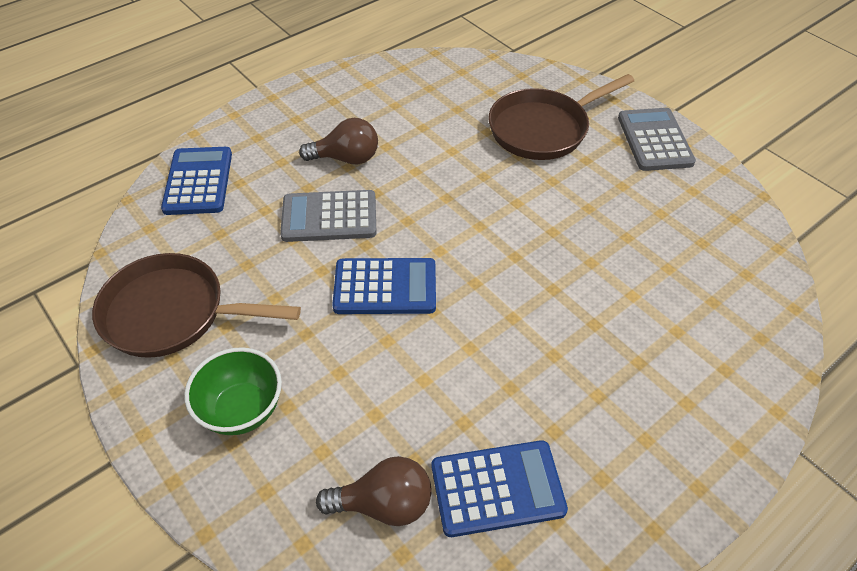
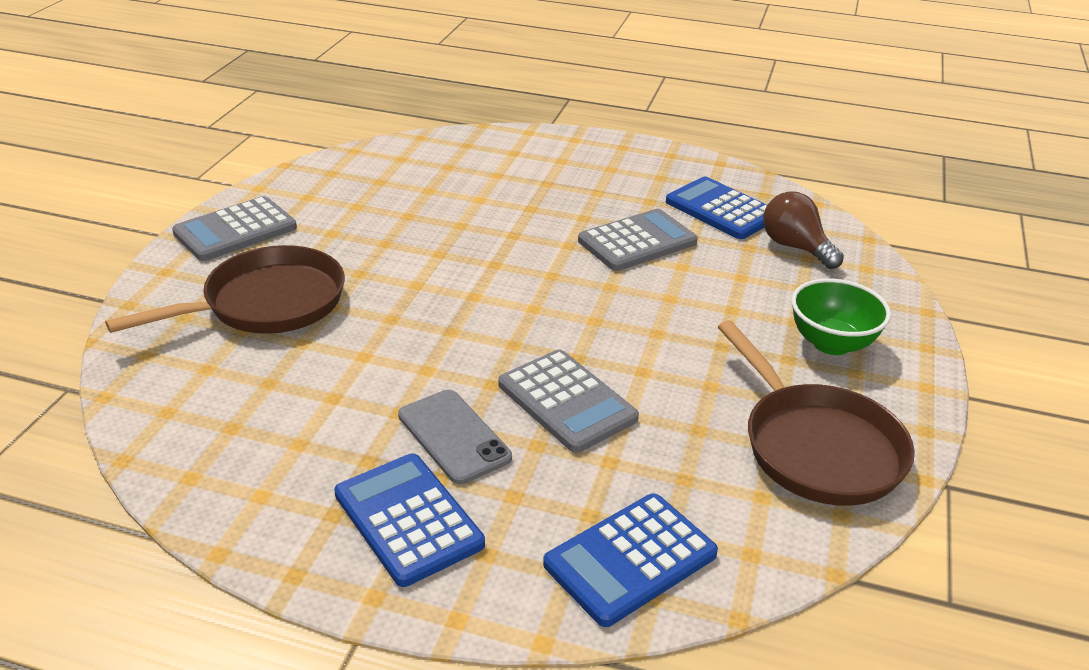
camera: 125 degrees left, 15 degrees down
(346, 158) = (454, 436): brown light bulb -> grey phone
(385, 287) = (616, 322): blue calculator -> blue calculator (408, 519)
(485, 371) = (637, 242): none -> grey calculator
(543, 129) = (267, 303): brown pan -> brown pan turned 60 degrees counterclockwise

